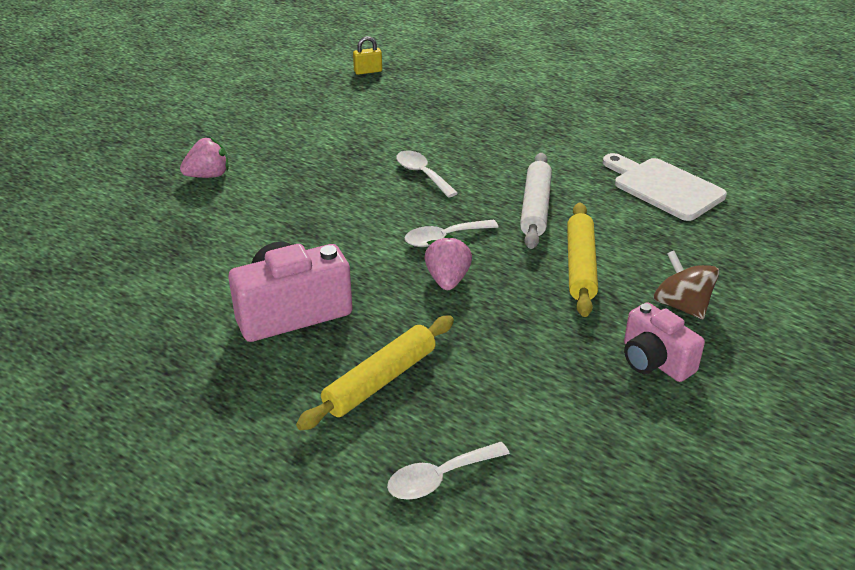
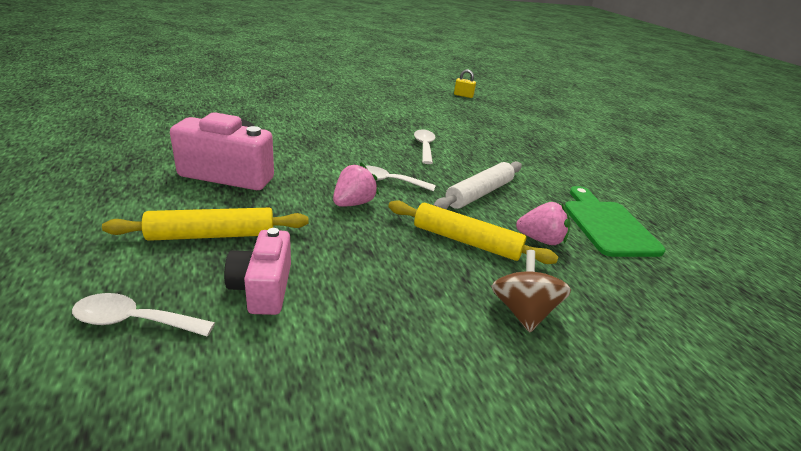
camera: 30 degrees right, 5 degrees down
(208, 175) = (300, 102): pink strawberry -> pink strawberry (540, 240)
(580, 266) = (466, 241): yellow rolling pin -> yellow rolling pin turned 75 degrees clockwise
(655, 361) = (439, 341): pink camera -> pink camera (263, 288)
(663, 187) = (607, 225): white cutting board -> green cutting board

